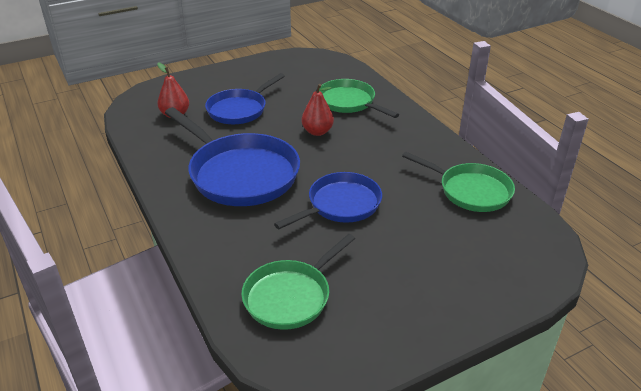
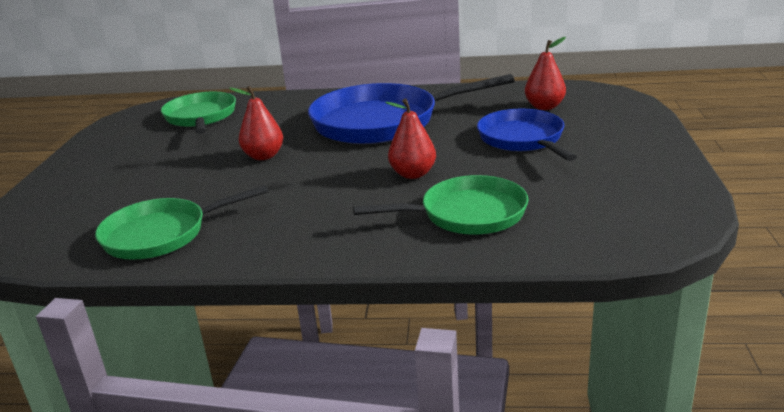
camera: 125 degrees right, 10 degrees down
(340, 205) = (263, 156): blue pan -> red pear

